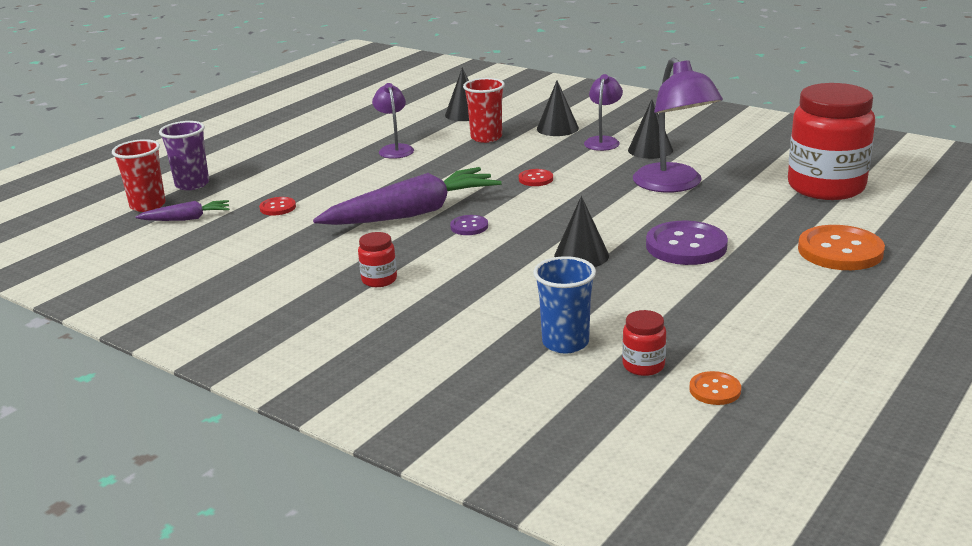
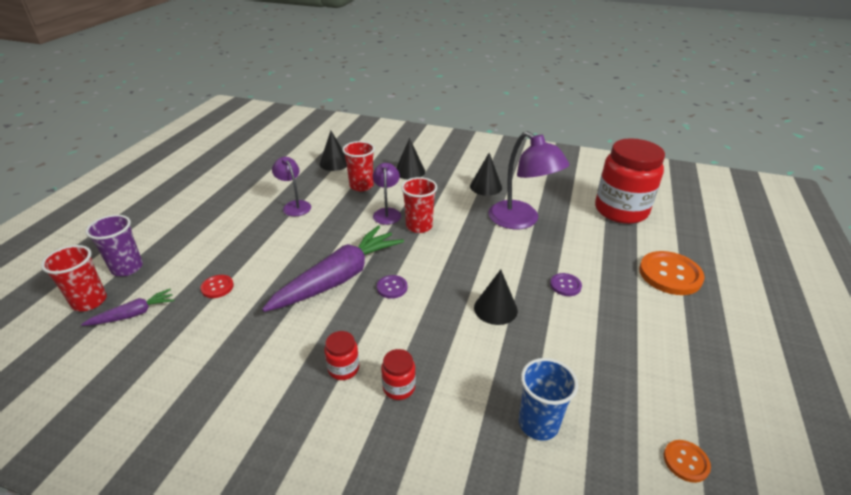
camera: 20 degrees left, 10 degrees up
(535, 179) = (419, 226): red button -> red cup
(603, 141) = (448, 181): purple lamp -> purple lamp (387, 213)
(643, 366) = (615, 441): red jar -> red jar (399, 387)
(686, 246) = (565, 285): purple button -> purple button, size x0.50

